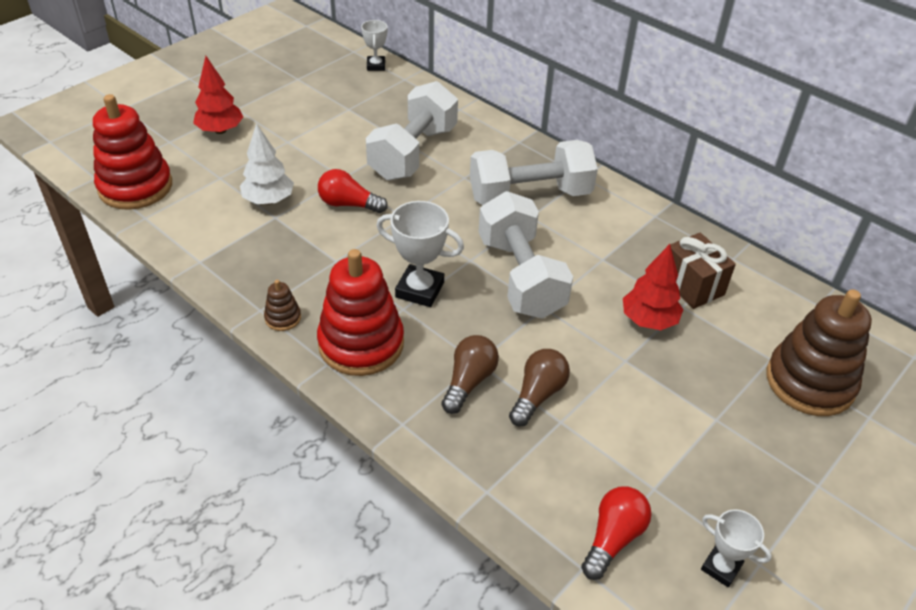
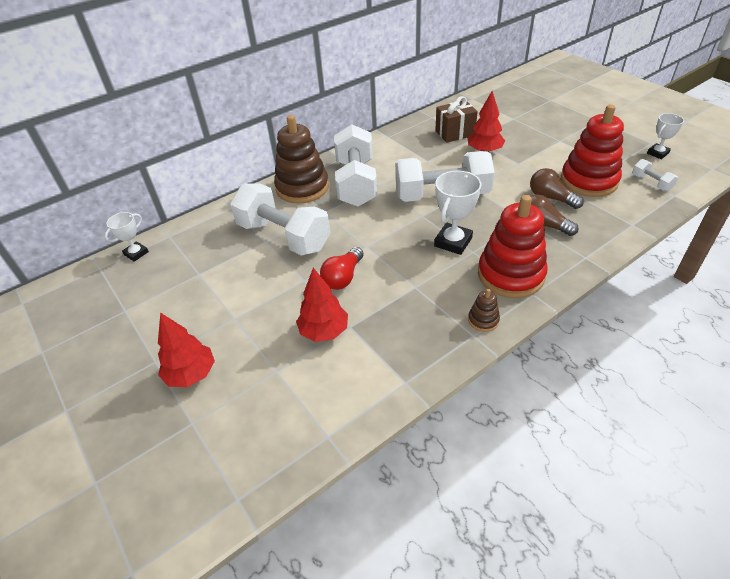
camera: 75 degrees left, 0 degrees up
(135, 187) = (270, 451): red stacking toy -> red stacking toy (588, 181)
(269, 200) = (324, 331): white tree -> red tree
(376, 66) = (136, 253): white trophy -> white trophy turned 60 degrees counterclockwise
(613, 538) = (651, 183): red light bulb -> white dumbbell
(809, 382) = (529, 110): brown stacking toy -> brown stacking toy (302, 188)

